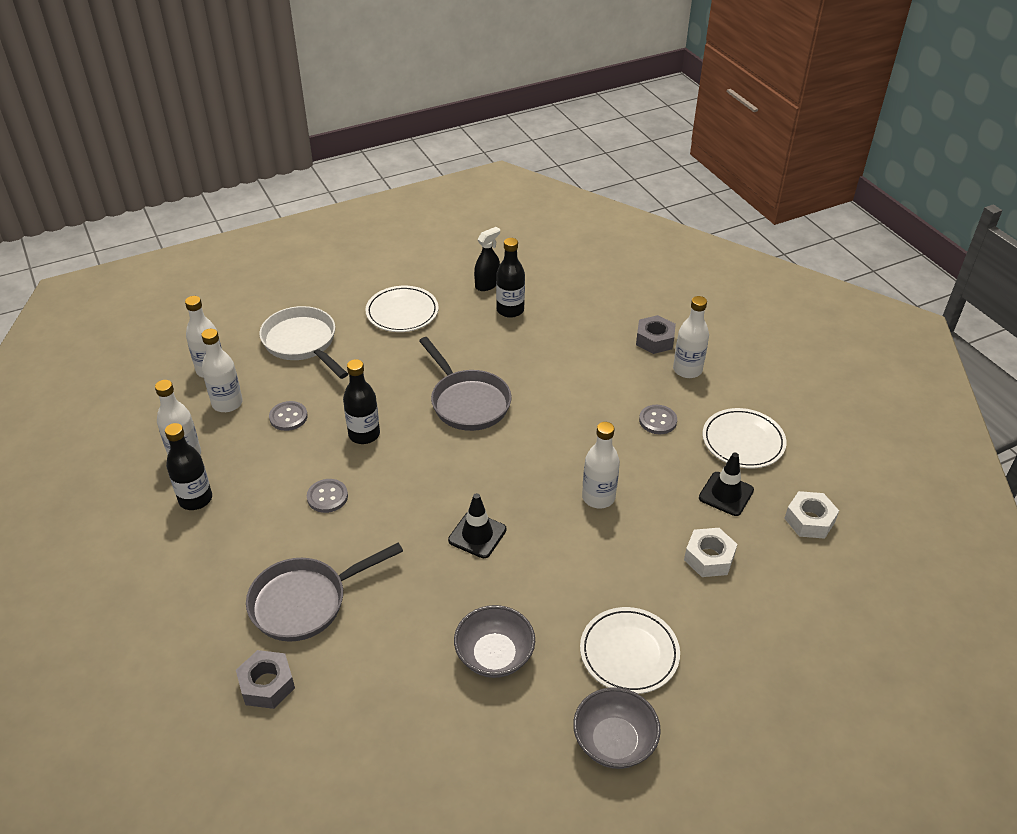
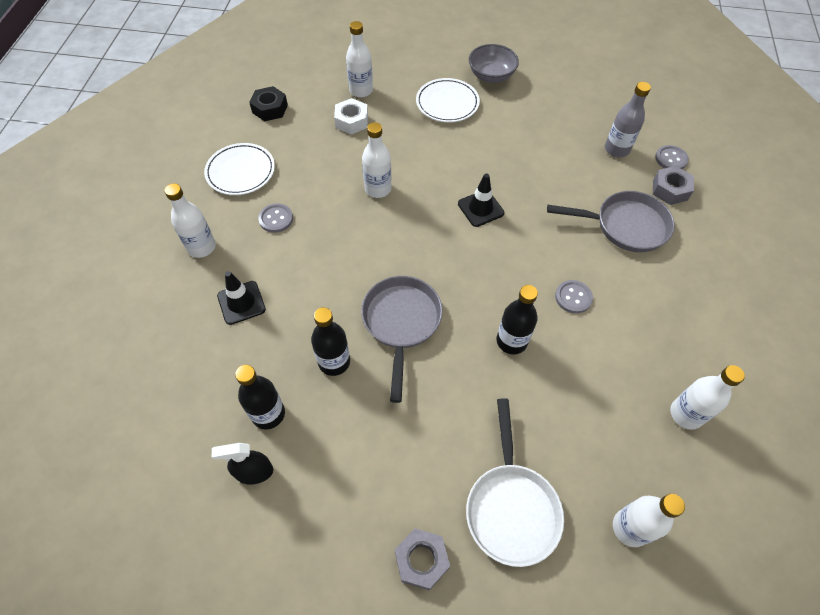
camera: 145 degrees left, 15 degrees up
(195, 499) = (686, 357): black bottle -> black bottle (334, 362)
(227, 403) = (626, 460): white bottle -> white bottle (361, 90)
(288, 417) = (571, 403): grey button -> grey button (671, 159)
(363, 711) = (616, 149): none -> grey bottle
(402, 312) = (376, 487): white plate -> none
(494, 656) = (523, 138): grey bowl -> none
(654, 340) = (188, 291): grey nut -> grey nut (421, 560)
(726, 494) = (296, 147): black traffic cone -> black traffic cone (241, 302)
(809, 520) = (270, 109): white nut -> black nut

